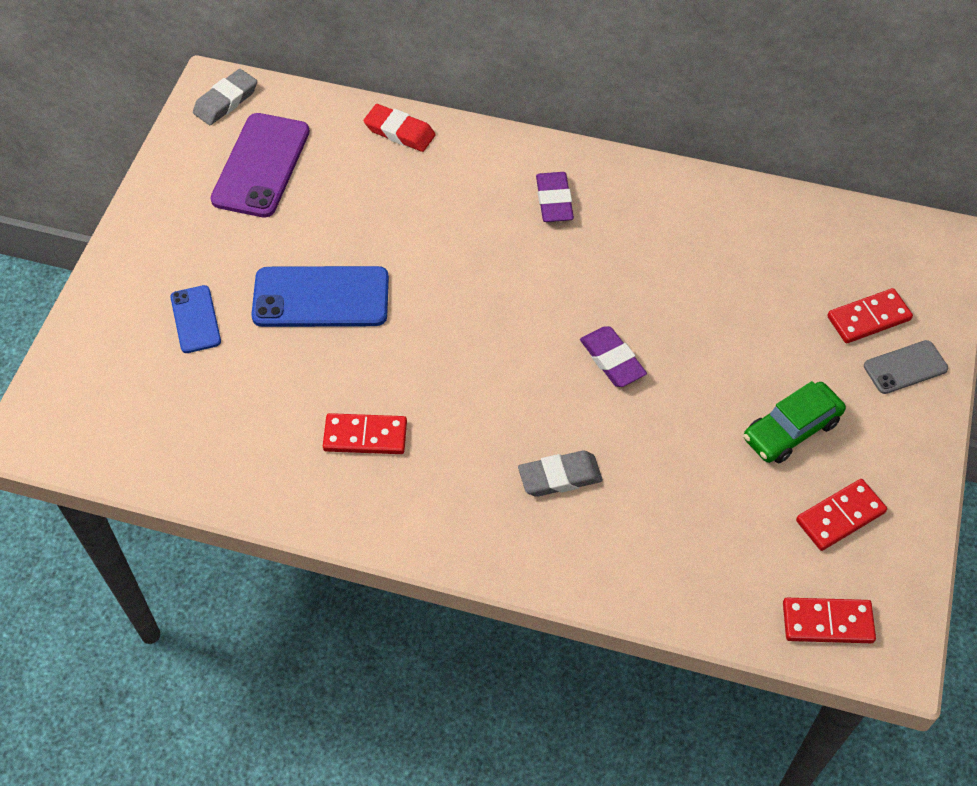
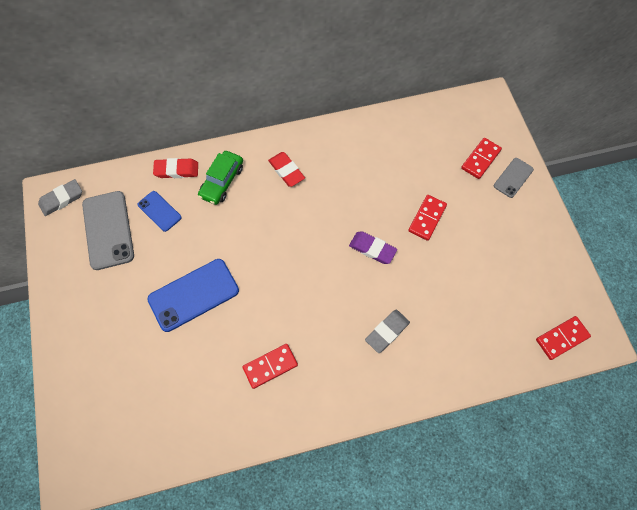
camera: 30 degrees left, 10 degrees up
(195, 319) = (128, 347): blue phone -> blue phone (159, 211)
(226, 101) = (62, 199): grey eraser -> grey eraser turned 45 degrees clockwise
(261, 165) = (108, 230): purple phone -> grey phone
(554, 201) = (286, 171): purple eraser -> red eraser
(791, 430) = (482, 241): green car -> green car (222, 181)
(840, 516) = (532, 276): red domino -> red domino (427, 218)

